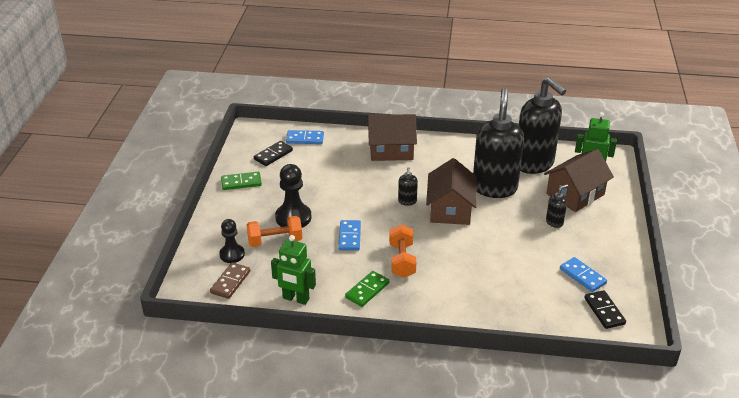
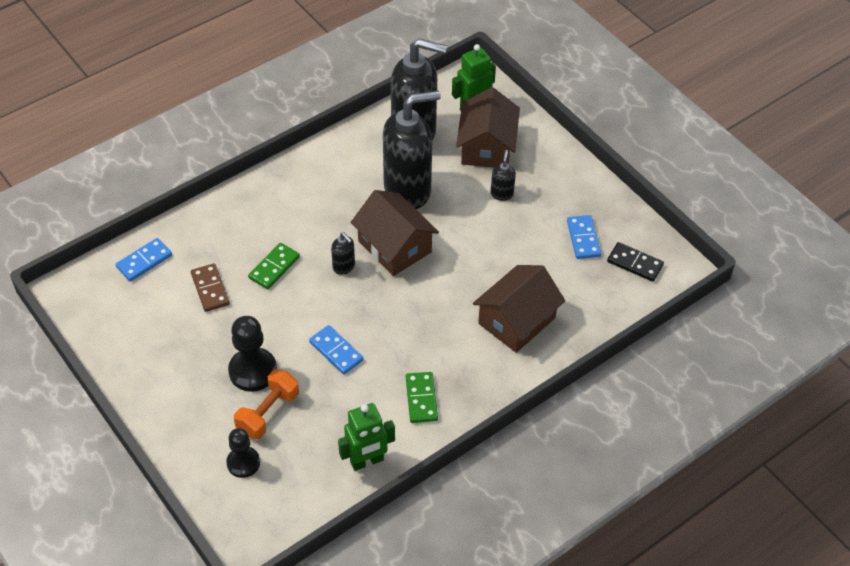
camera: 45 degrees left, 15 degrees up
(230, 282) = (281, 495): brown domino -> brown domino (210, 289)
(241, 182) = (142, 369): green domino -> green domino (274, 267)
(273, 155) = (134, 308): black domino -> none
(391, 150) = (255, 212): brown house -> brown house (517, 321)
(402, 260) = (415, 340): orange dumbbell -> none
(494, 188) = (408, 190): black soap dispenser -> black soap dispenser turned 105 degrees clockwise
(582, 276) = (583, 239): blue domino -> blue domino turned 75 degrees clockwise

